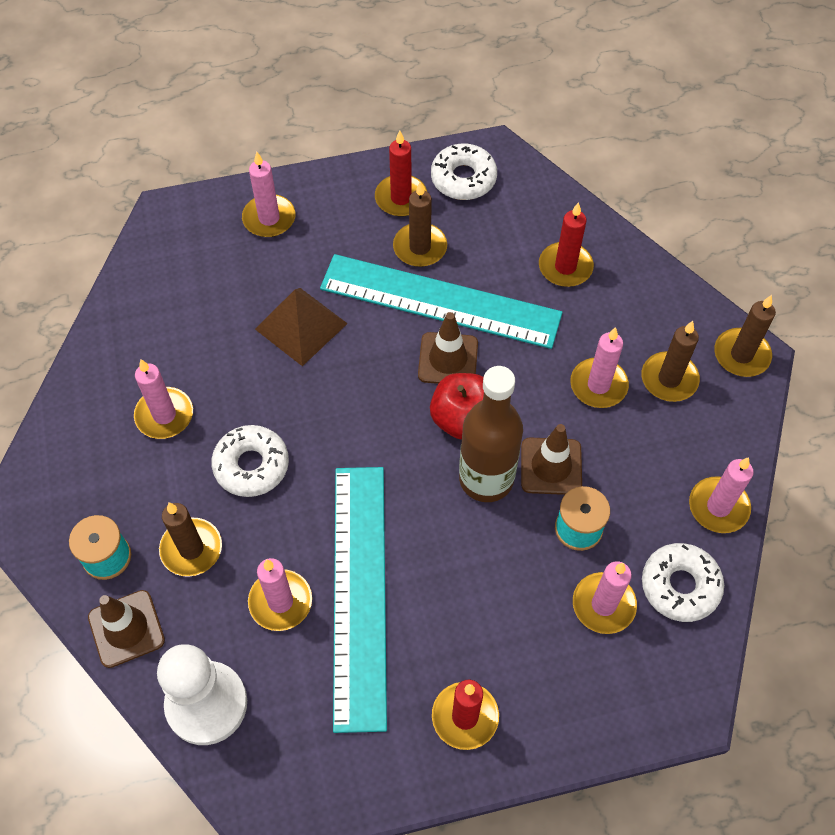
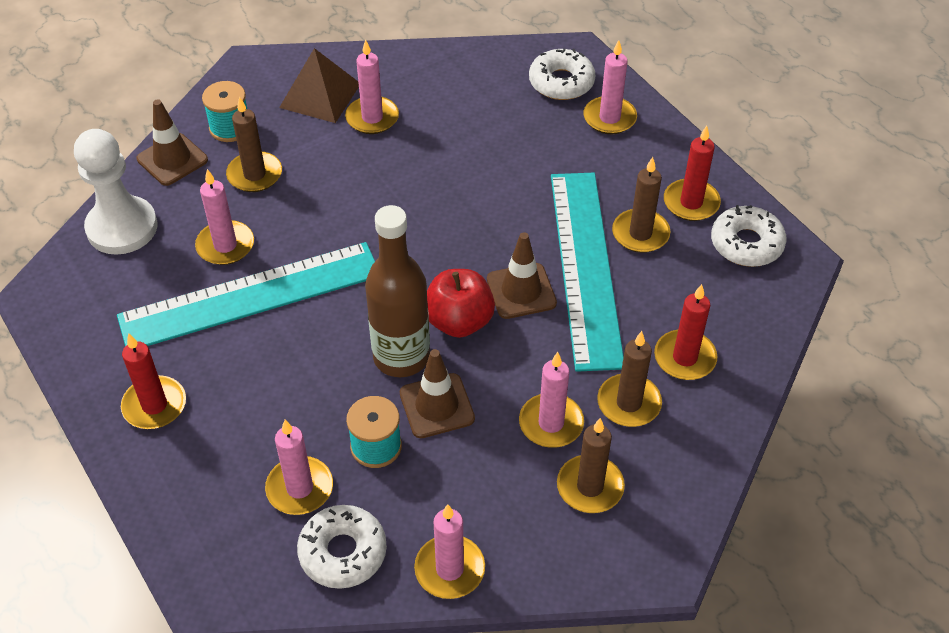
camera: 70 degrees right, 10 degrees down
(251, 465) = (347, 187): white donut -> white donut (561, 82)
(301, 326) = (504, 175): brown pyramid -> brown pyramid (320, 95)
(741, 355) = (657, 552): brown candle -> brown candle (629, 403)

